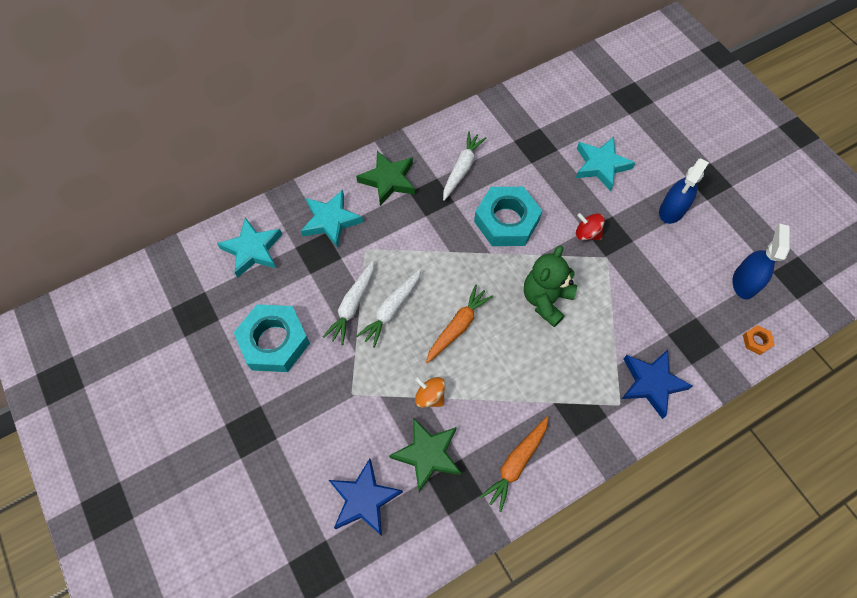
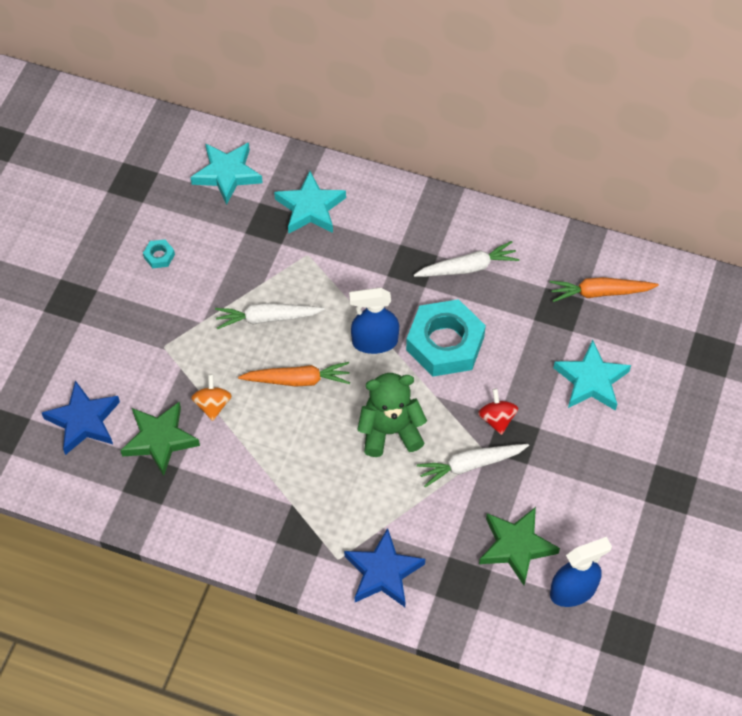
camera: 50 degrees right, 5 degrees down
(274, 341) = (159, 256): turquoise nut -> turquoise nut, size x0.40
(352, 305) = (244, 286): white carrot -> white carrot (470, 465)
(388, 180) = (396, 219): green star -> green star (516, 547)
(516, 463) = (209, 511): orange carrot -> orange carrot (600, 292)
(671, 210) = (598, 476): blue spray bottle -> blue spray bottle (374, 342)
(756, 341) = (513, 638): orange nut -> none

